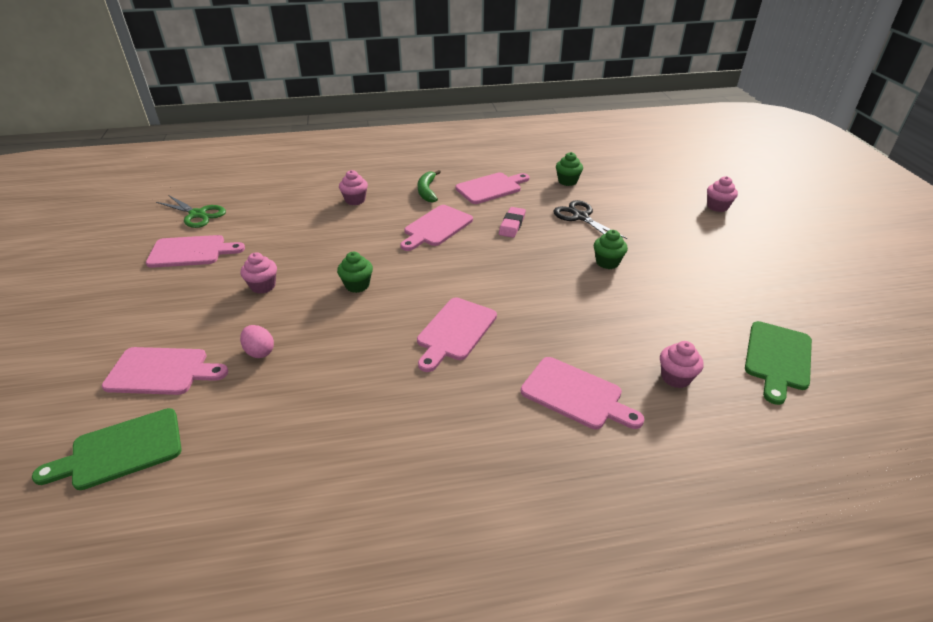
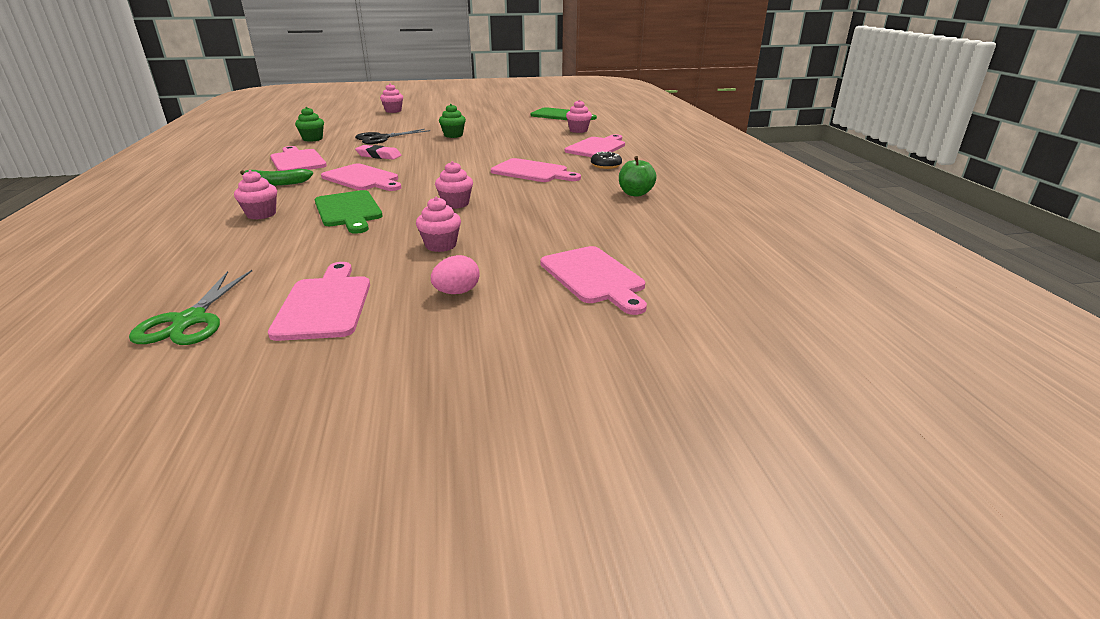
camera: 90 degrees left, 10 degrees down
(121, 450) = (709, 276): green cutting board -> green cutting board (349, 211)
(162, 371) = (594, 277): pink cutting board -> pink cutting board turned 150 degrees clockwise
(197, 214) = (190, 320): green scissors -> green scissors turned 150 degrees clockwise
(260, 351) = (559, 234): pink egg -> pink egg (457, 292)
(357, 285) = (455, 204): green cupcake -> pink cupcake
(363, 419) = (635, 193): none -> green apple
(482, 399) = (606, 165): none -> black donut

